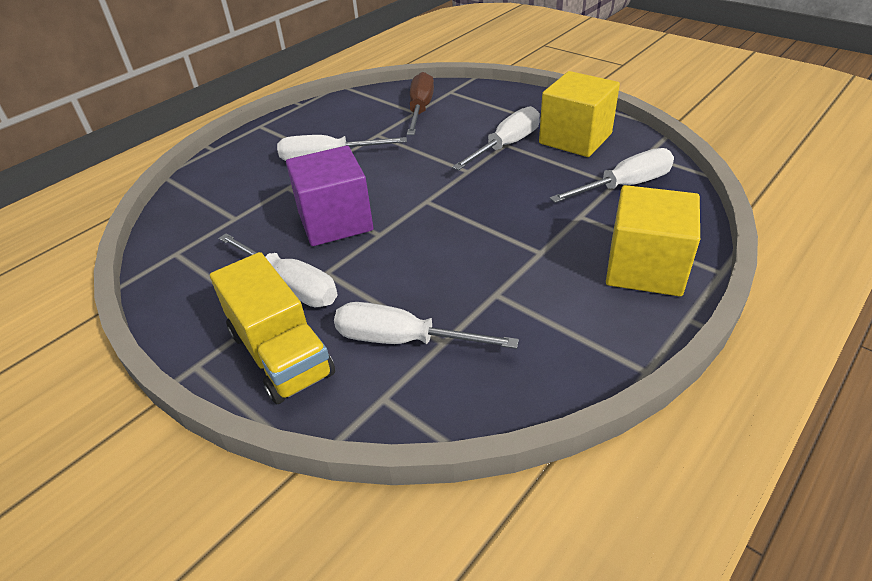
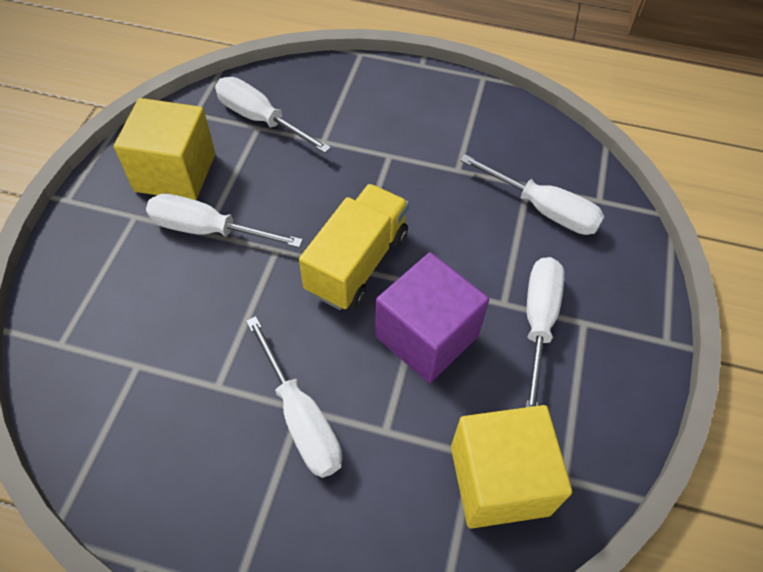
camera: 120 degrees left, 15 degrees up
(281, 354) = (612, 284): yellow truck -> yellow truck (357, 262)
(403, 340) = (543, 209): white screwdriver -> white screwdriver turned 45 degrees counterclockwise
(420, 109) = (129, 361): brown screwdriver -> none
(645, 268) = (378, 91): yellow cube -> yellow cube (499, 480)

